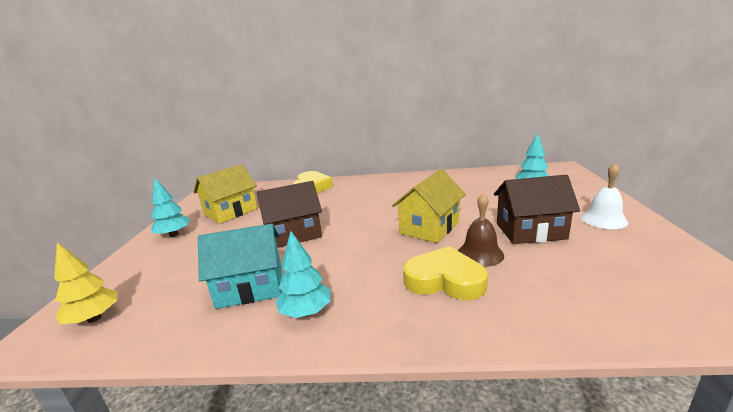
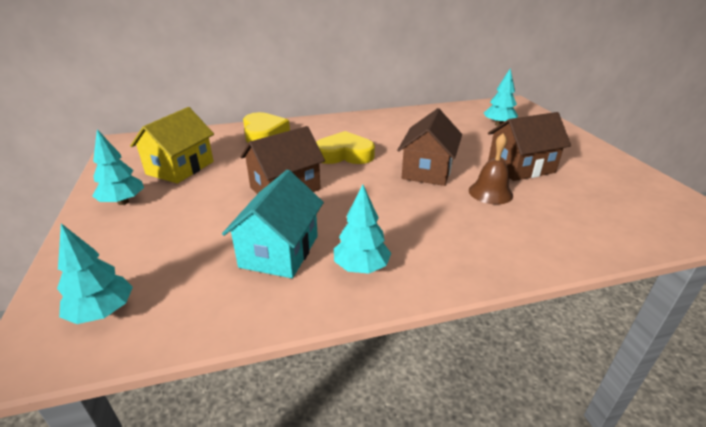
camera: 20 degrees left, 10 degrees up
(94, 318) = (103, 312): yellow tree -> turquoise tree
(250, 287) = (279, 251): turquoise house -> turquoise house turned 45 degrees counterclockwise
(429, 227) = (427, 170): yellow house -> brown house
(444, 280) = (474, 220): yellow heart -> yellow heart (344, 154)
(604, 219) = (574, 152): white bell -> none

